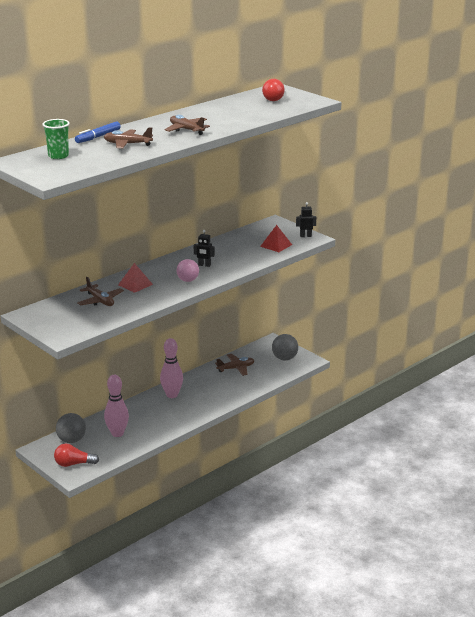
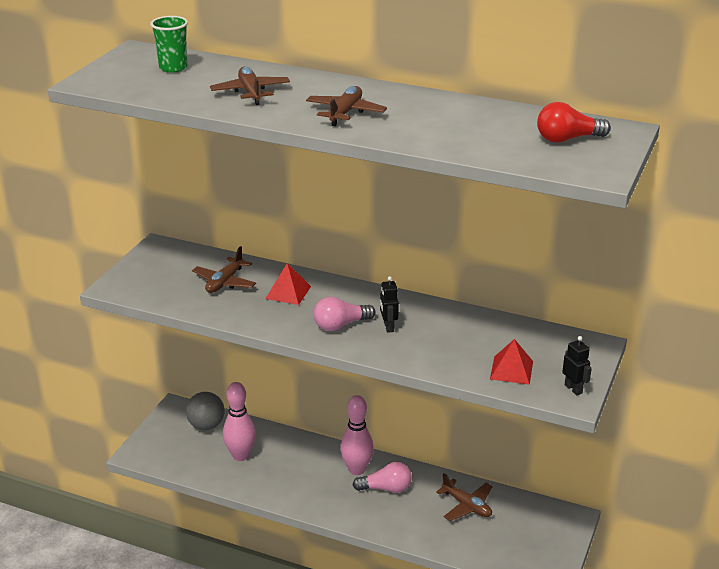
camera: 65 degrees right, 5 degrees up
(73, 464) = (159, 445): red light bulb -> none
(98, 137) = (264, 70): blue marker -> none
(198, 389) = (386, 488): none -> pink light bulb
(284, 358) = (534, 547): grey ball -> none

